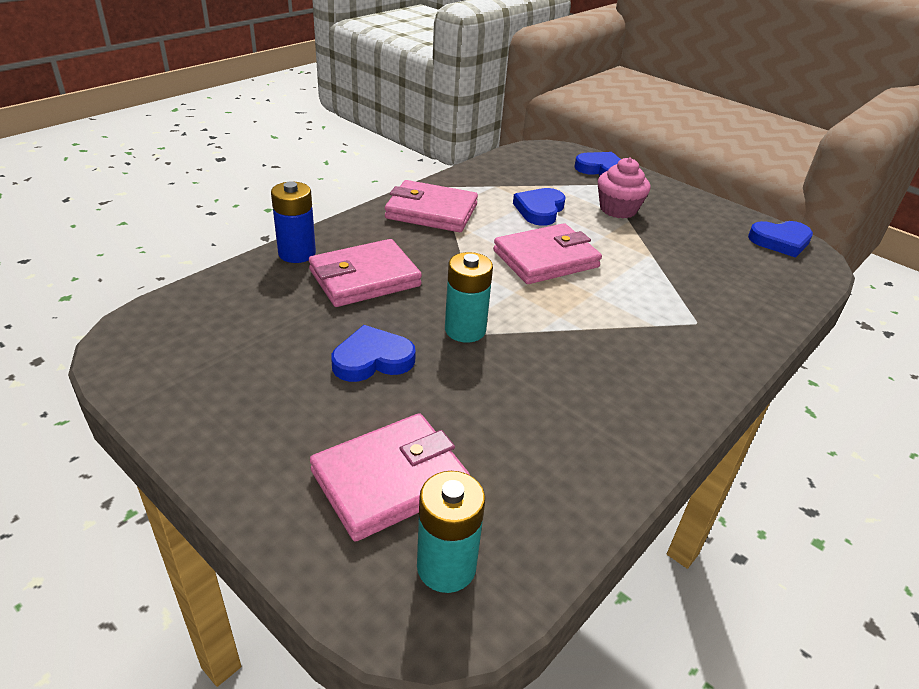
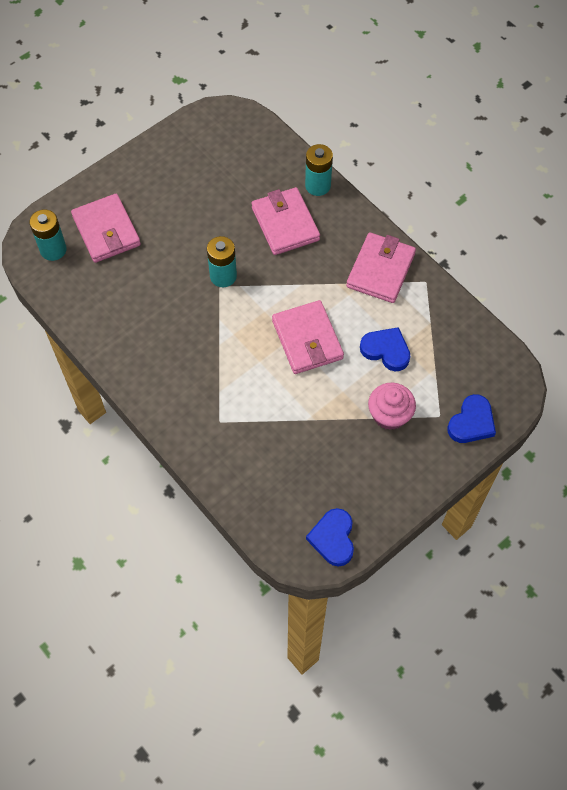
camera: 100 degrees right, 25 degrees up
(297, 253) = (317, 185): blue battery -> turquoise battery
(372, 359) = (199, 226): blue heart -> none

